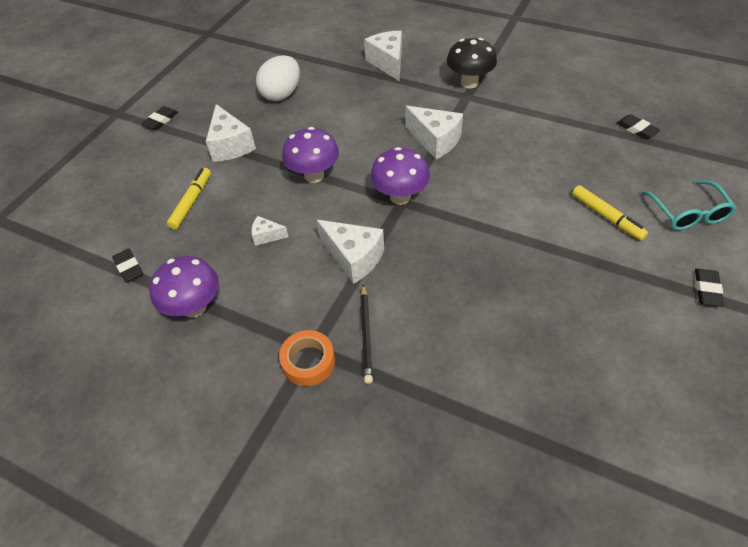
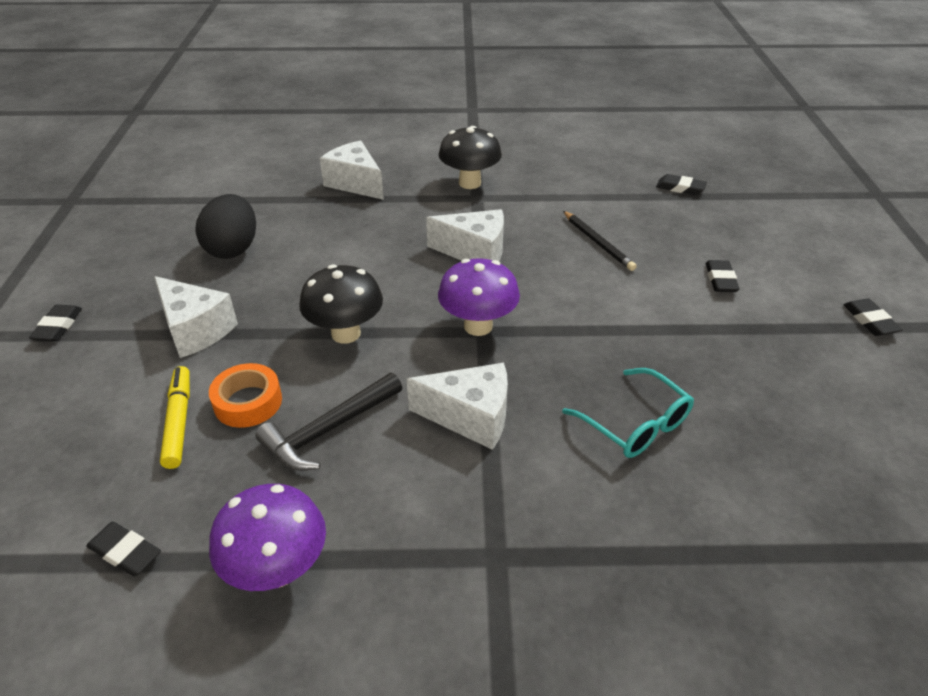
camera: 30 degrees left, 10 degrees down
(267, 236) = (328, 430): white cheese -> black hammer
(282, 94) = (233, 249): white egg -> black egg
(308, 362) = (504, 577): orange tape -> orange tape (248, 402)
(314, 175) = (346, 333): purple mushroom -> black mushroom
(366, 335) = (556, 508): black pencil -> black pencil (597, 243)
(606, 217) = (720, 280): yellow marker -> black eraser
(688, 213) = (792, 253): turquoise glasses -> turquoise glasses (635, 424)

